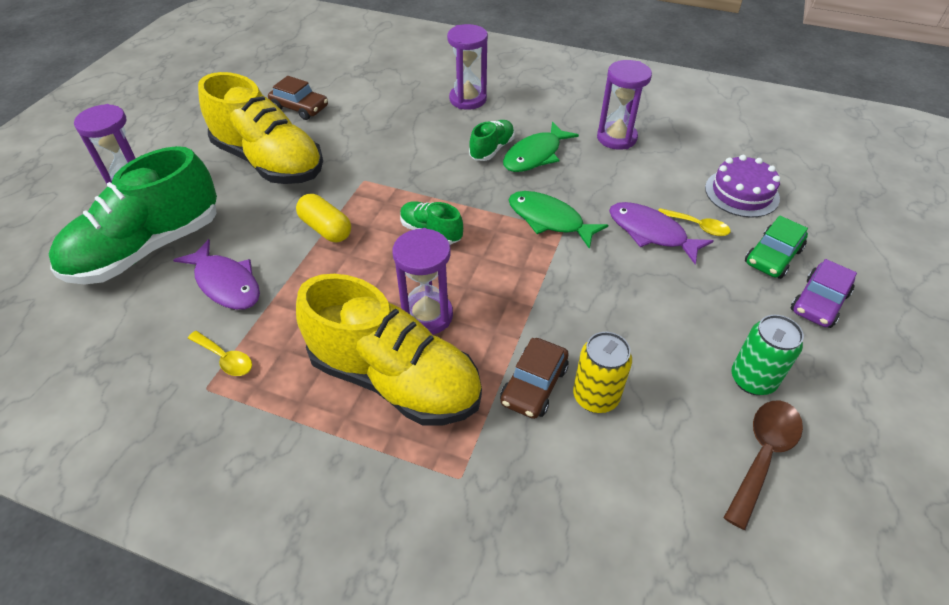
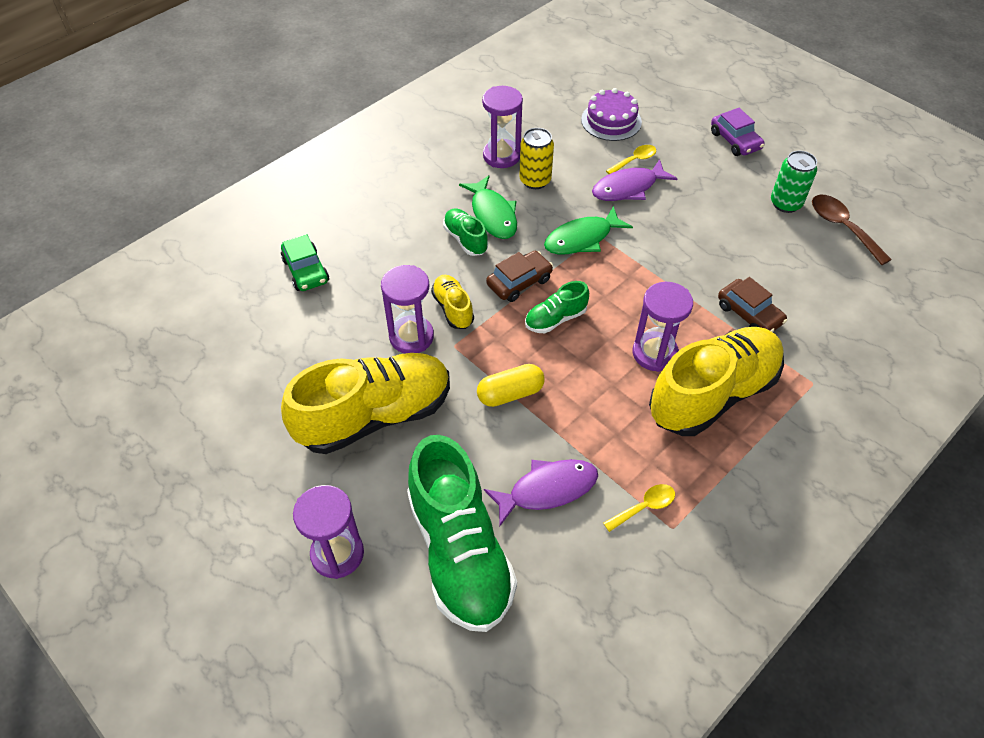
camera: 65 degrees left, 5 degrees up
(300, 108) = (289, 366): brown car -> brown car (519, 282)
(405, 167) = (453, 308): none -> yellow shoe
(468, 99) = (374, 228): purple hourglass -> purple hourglass (411, 337)
(595, 397) = (771, 285): yellow can -> yellow can (535, 180)
(773, 256) = (684, 139): green car -> green car (306, 270)

